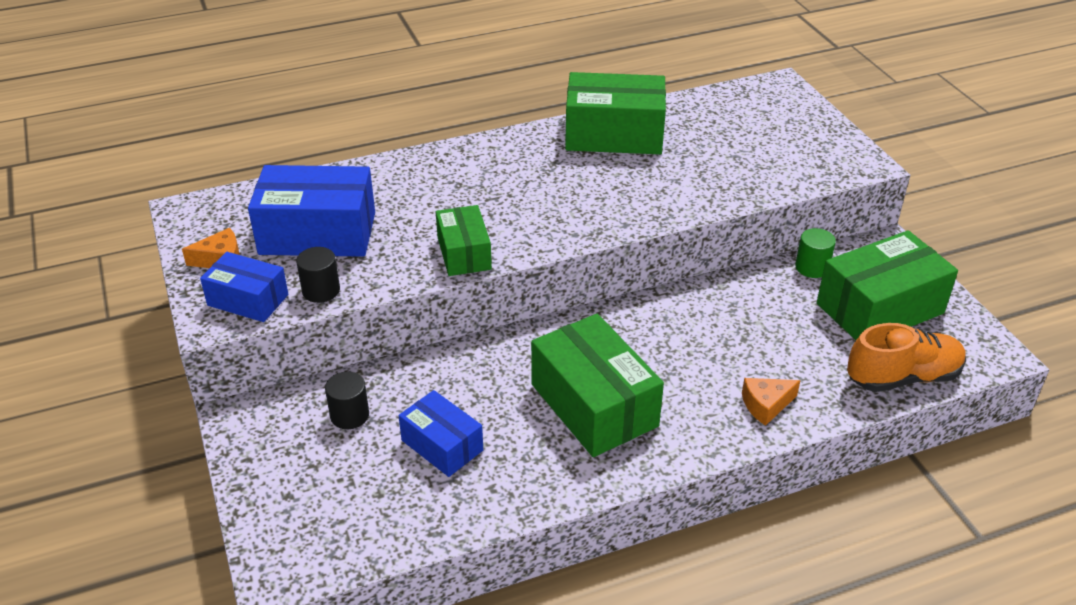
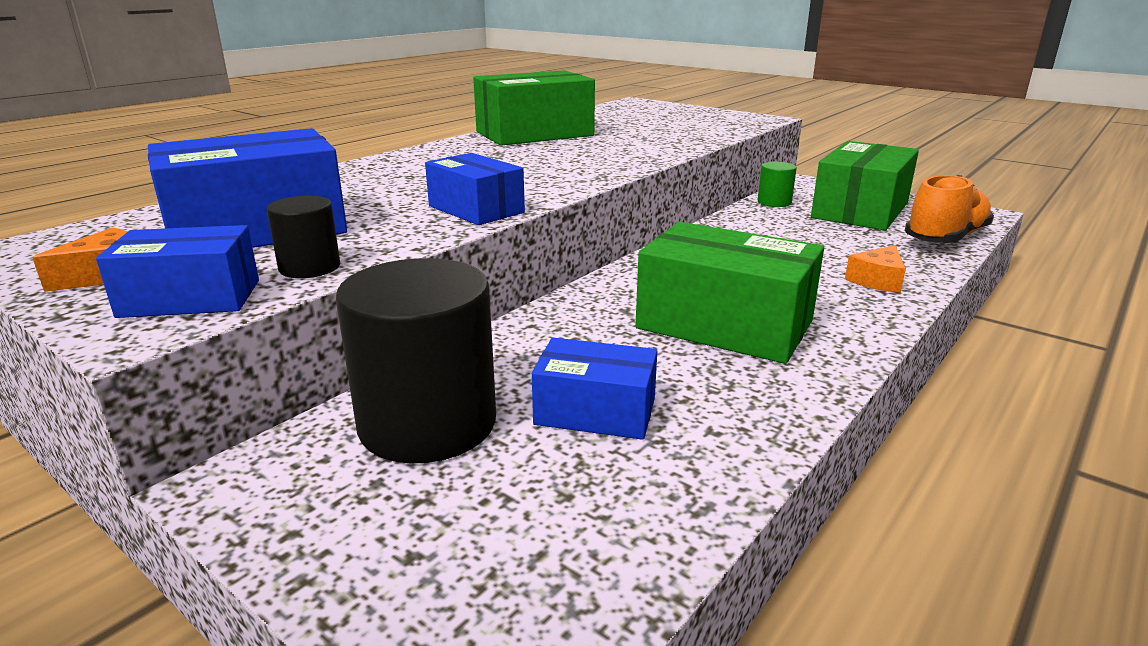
camera: 30 degrees left, 15 degrees down
(349, 415) = (427, 423): black cylinder -> black cylinder, size x2.13
(464, 253) = (476, 209): green box -> blue box

